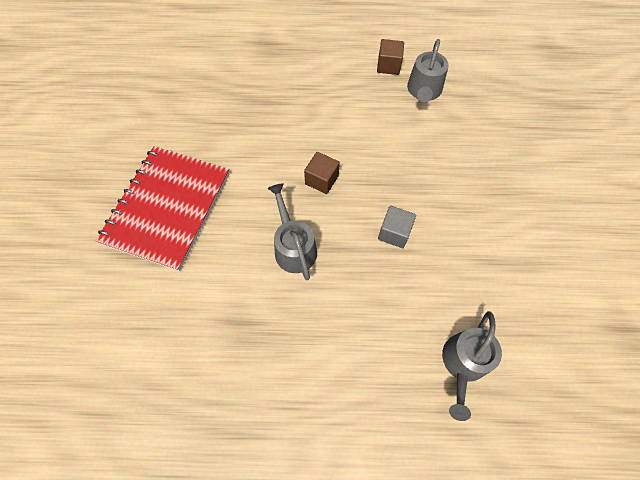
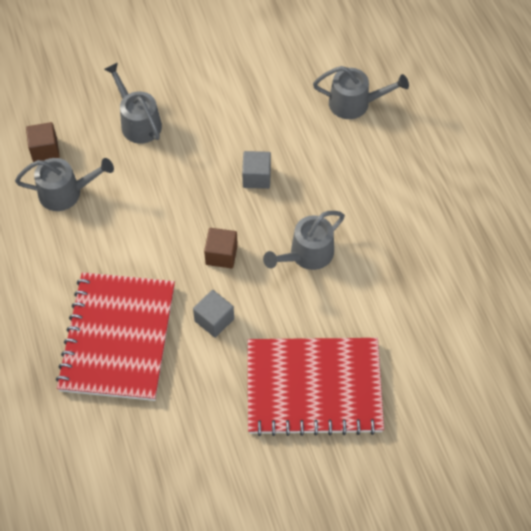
camera: 110 degrees left, 5 degrees down
(263, 157) = (214, 320): none -> grey cube
(278, 94) = (118, 338): none -> red notebook
(388, 66) = (36, 236): brown cube -> brown cube (45, 150)
(485, 156) = (138, 122): none -> grey watering can

